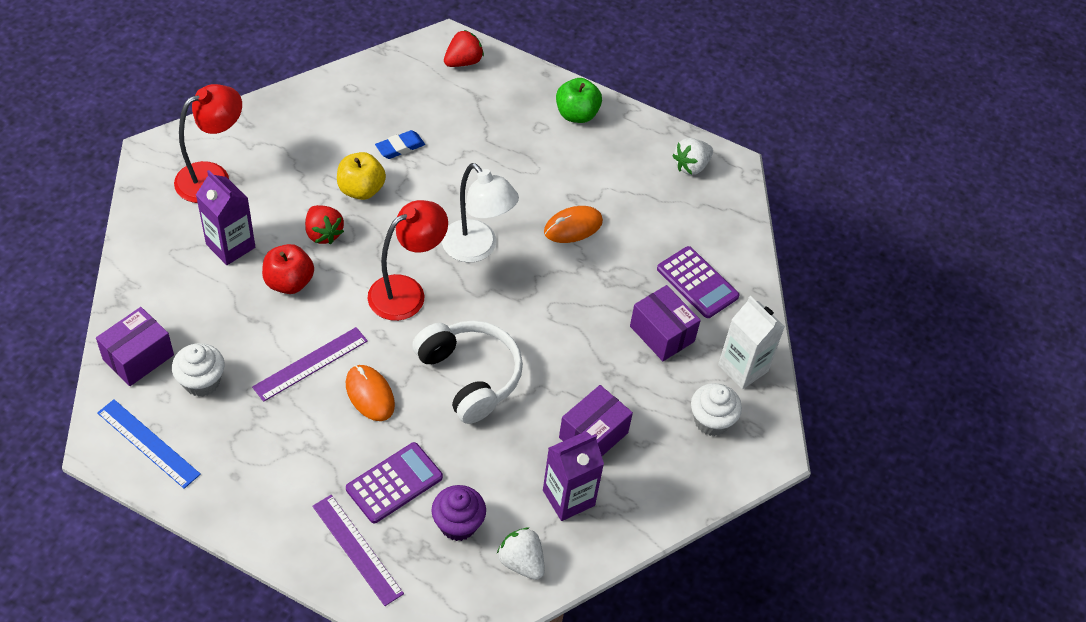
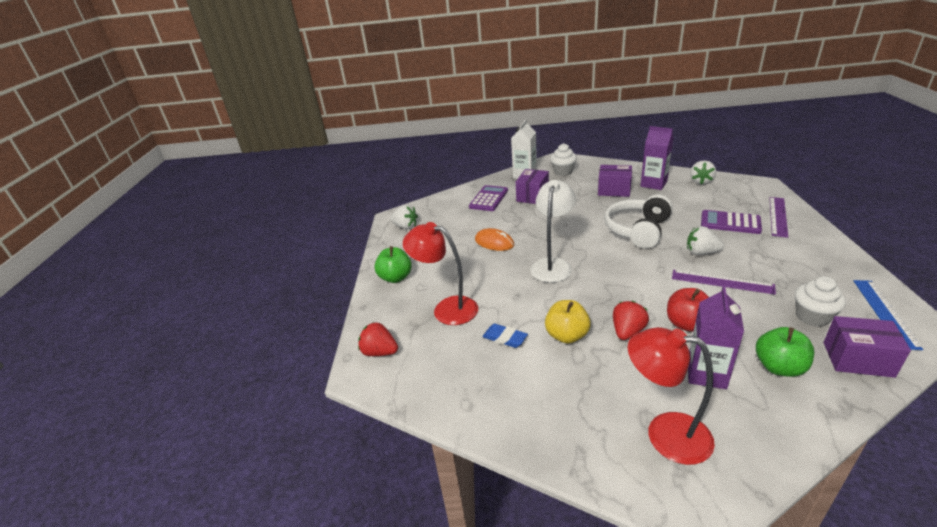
camera: 110 degrees left, 20 degrees down
(187, 297) = (779, 367): none -> green apple
(370, 394) = (701, 252): orange mouse -> white strawberry
(407, 292) = (619, 274): red lamp -> red lamp (447, 308)
(458, 524) = (715, 200): purple cupcake -> none

